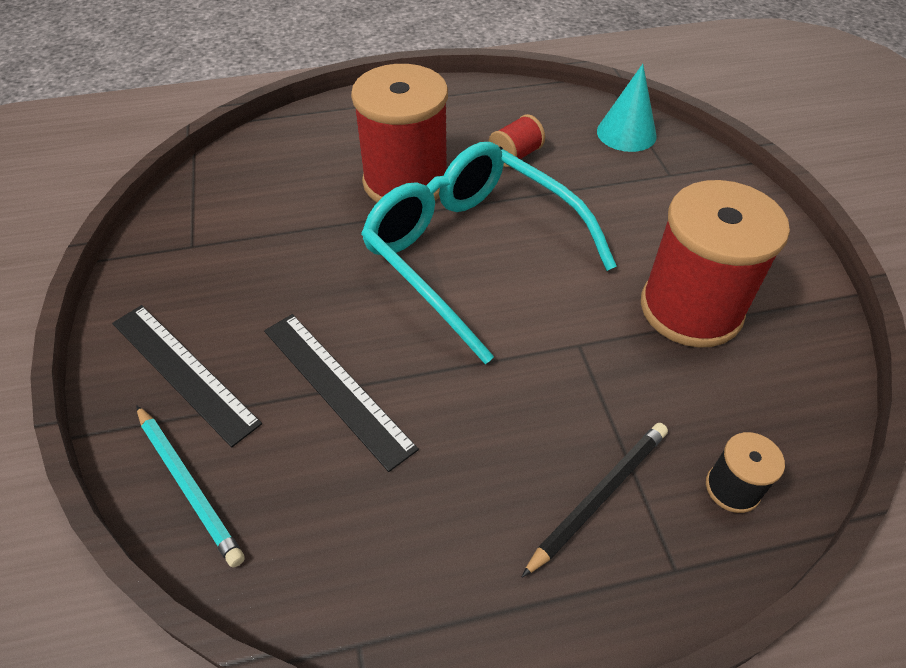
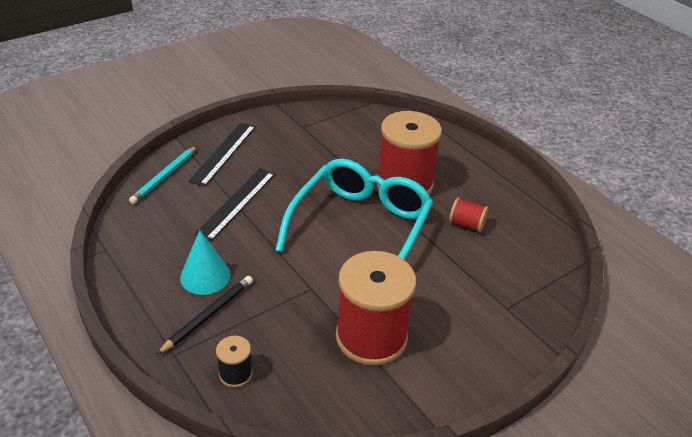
camera: 65 degrees right, 10 degrees down
(599, 497) = (208, 315): black pencil -> black pencil turned 75 degrees counterclockwise
(626, 133) = (538, 276): turquoise cone -> turquoise cone (205, 276)

